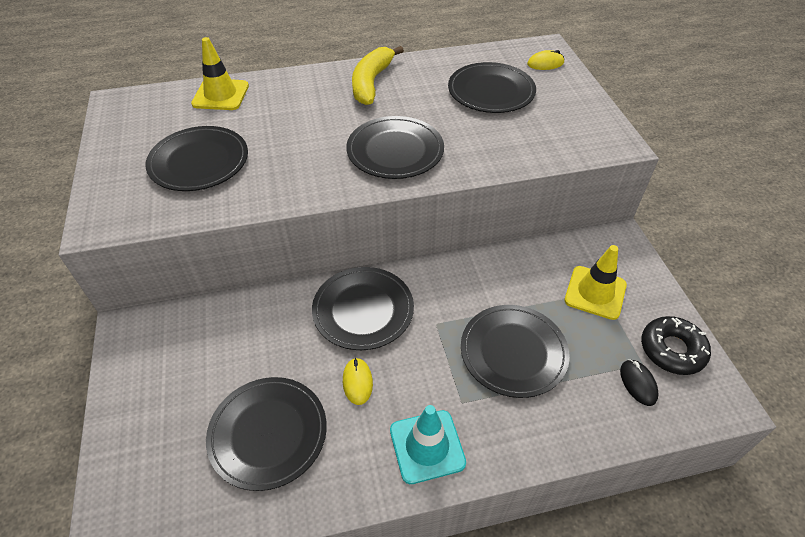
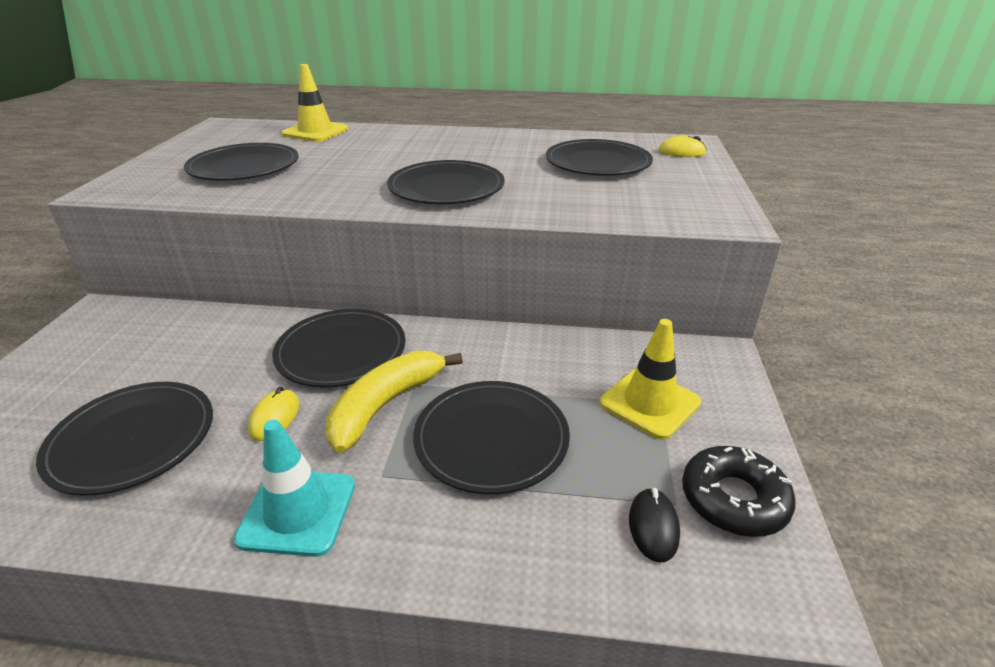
camera: 20 degrees right, 15 degrees down
(371, 82) = (470, 142): yellow banana -> yellow banana (385, 405)

